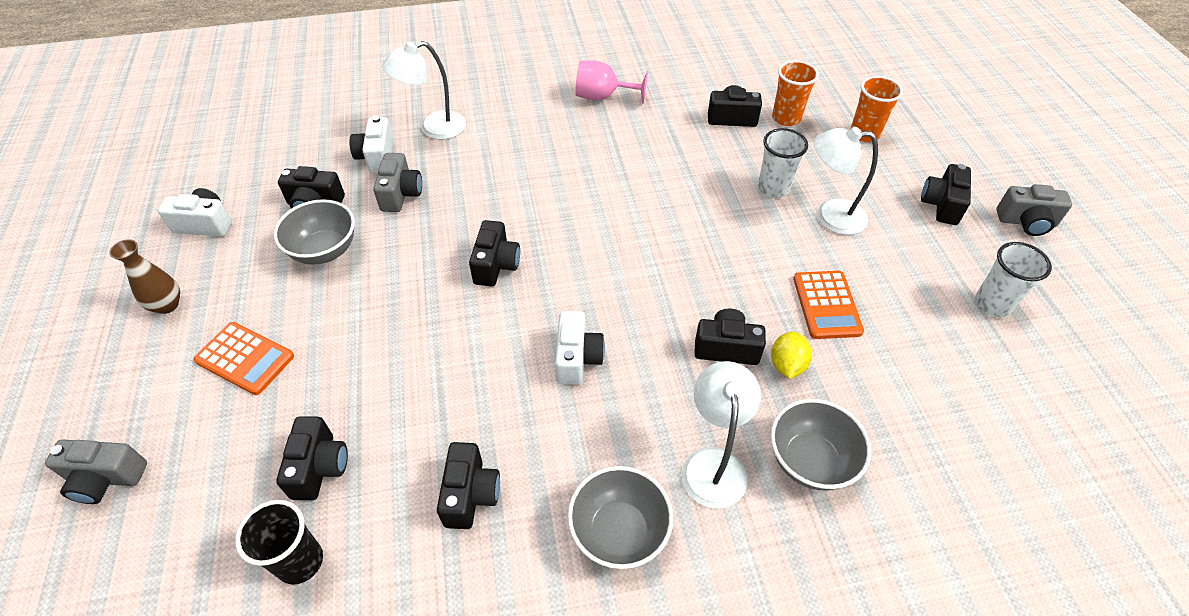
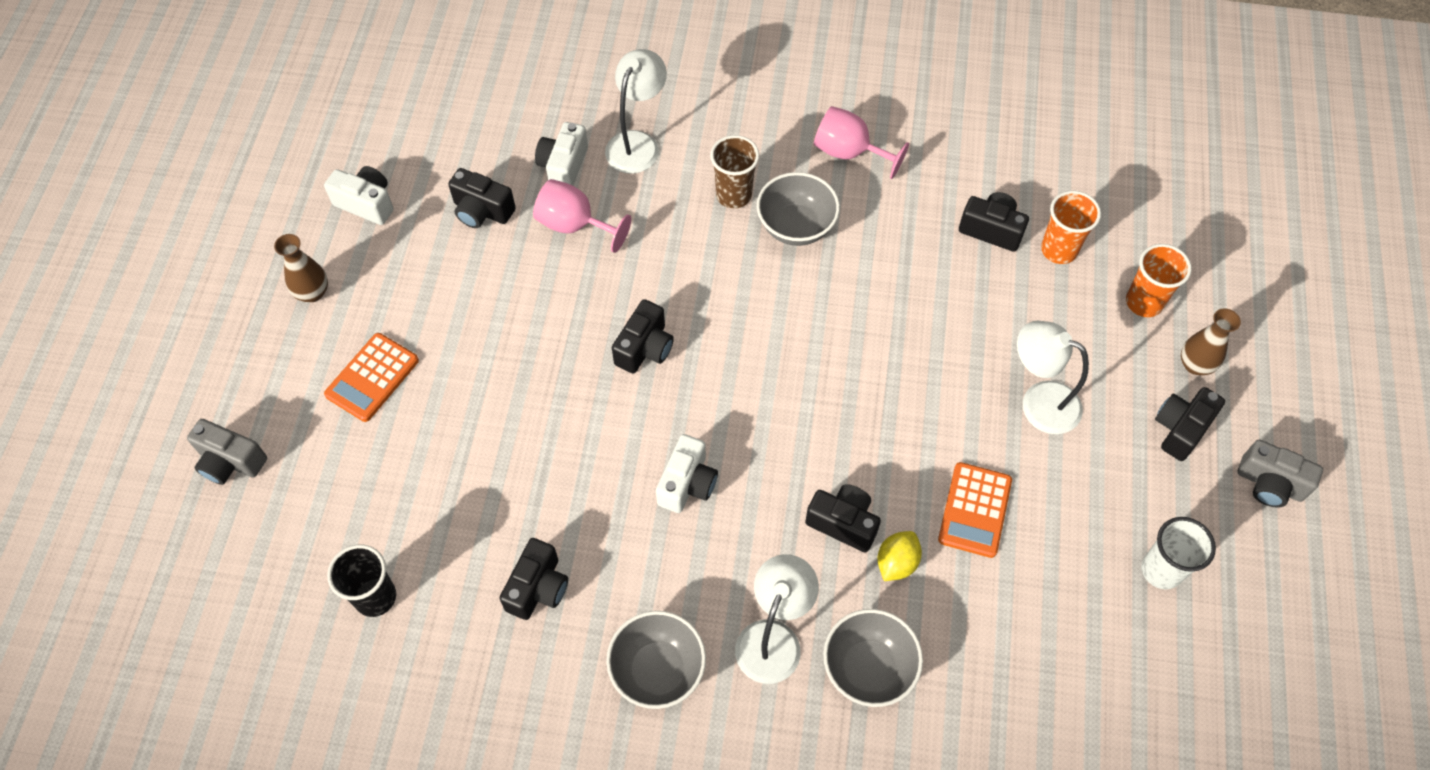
camera: 20 degrees right, 10 degrees up
(245, 358) = (372, 378): orange calculator -> orange calculator turned 75 degrees clockwise
(319, 467) = (413, 514): black camera -> none
(324, 250) = (477, 274): grey bowl -> grey bowl (796, 226)
(401, 194) = (574, 225): grey camera -> pink goblet
(433, 128) = (637, 143): white lamp -> white lamp turned 120 degrees clockwise
(526, 143) = (733, 195): none -> brown cup
(773, 188) = (991, 345): white cup -> none
(924, 162) = (1195, 365): none -> brown vase

